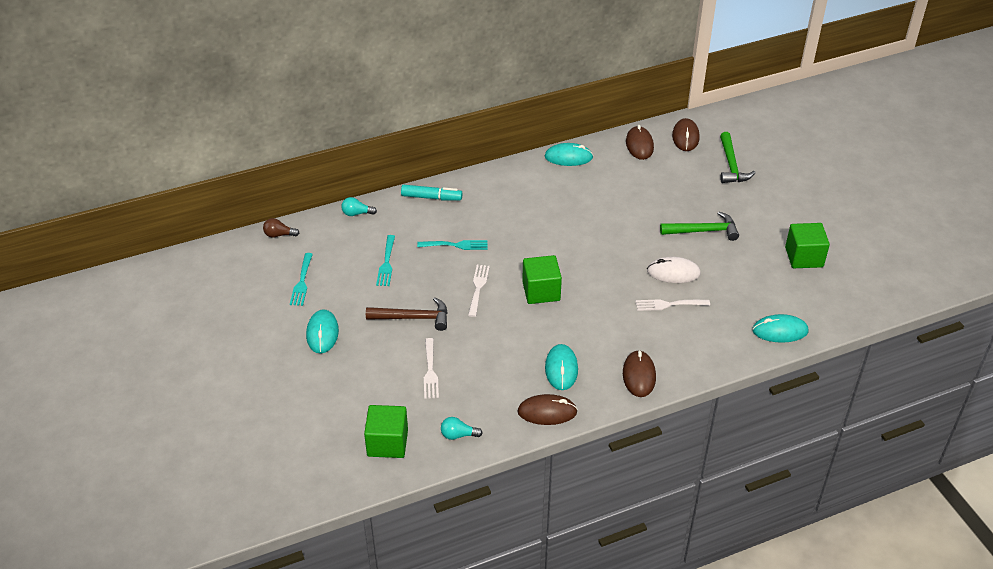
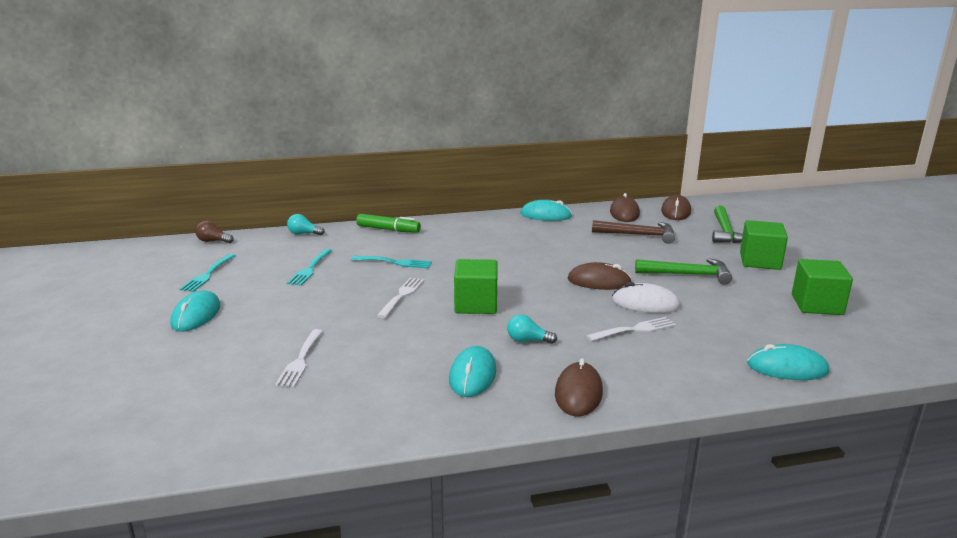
camera: 10 degrees right, 20 degrees down
(387, 443) = (193, 427): green cube -> green cube (760, 261)
(413, 318) = (311, 312): brown hammer -> brown hammer (638, 235)
(431, 197) = (388, 229): turquoise marker -> green marker
(458, 435) = (296, 429): turquoise light bulb -> turquoise light bulb (527, 340)
(547, 412) = (434, 418): brown mouse -> brown mouse (599, 281)
(669, 304) = (635, 329): white fork -> white fork turned 150 degrees clockwise

